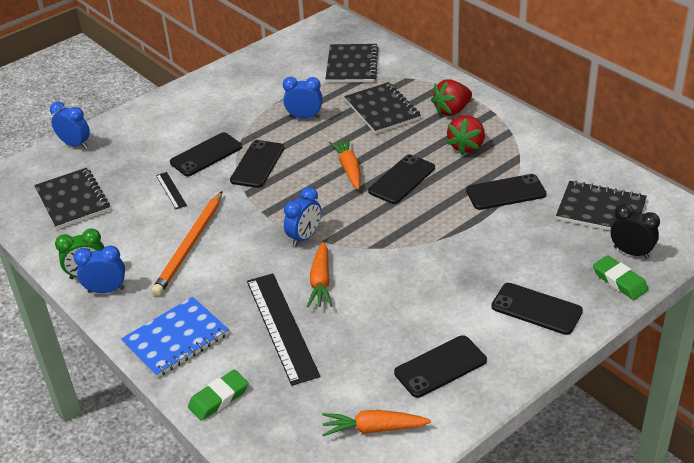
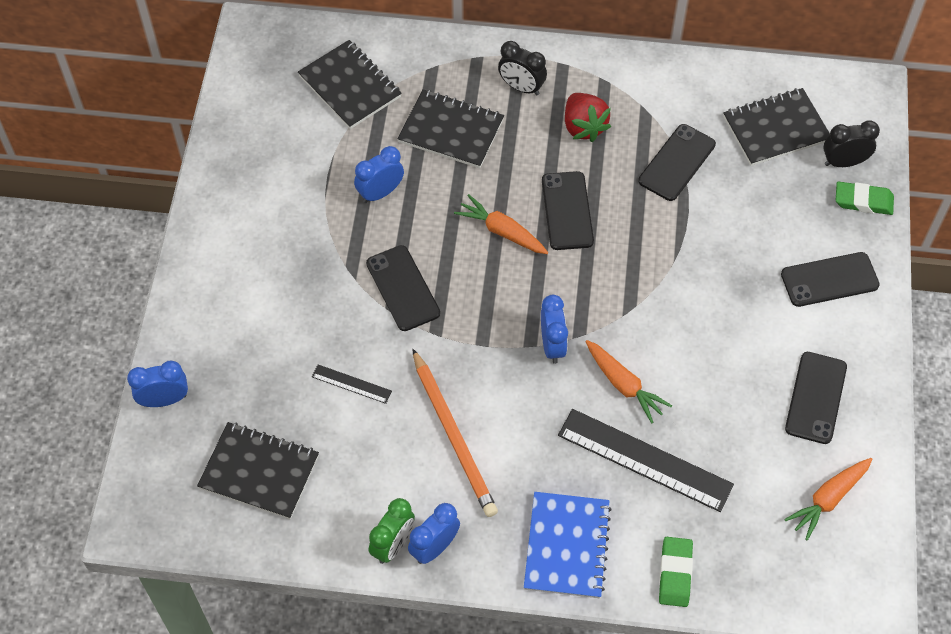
camera: 45 degrees left, 20 degrees up
(206, 155) = (333, 313): black phone -> none
(452, 110) = (521, 87): red strawberry -> black clock

